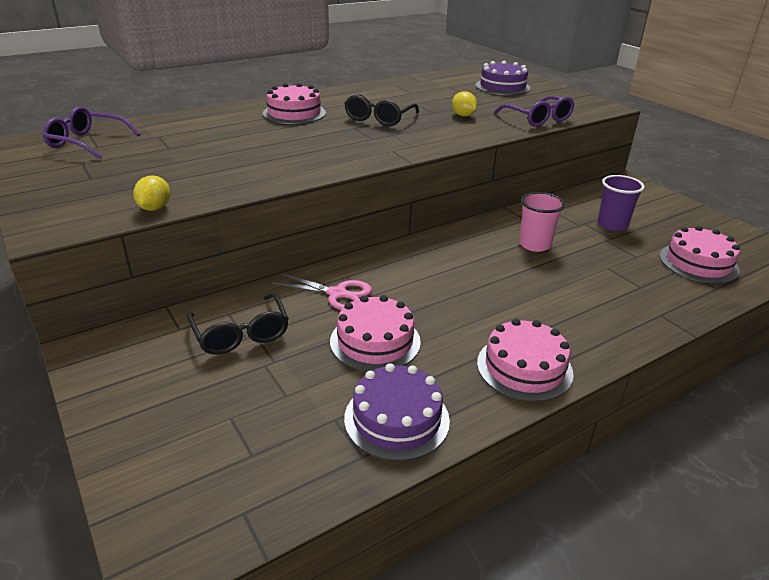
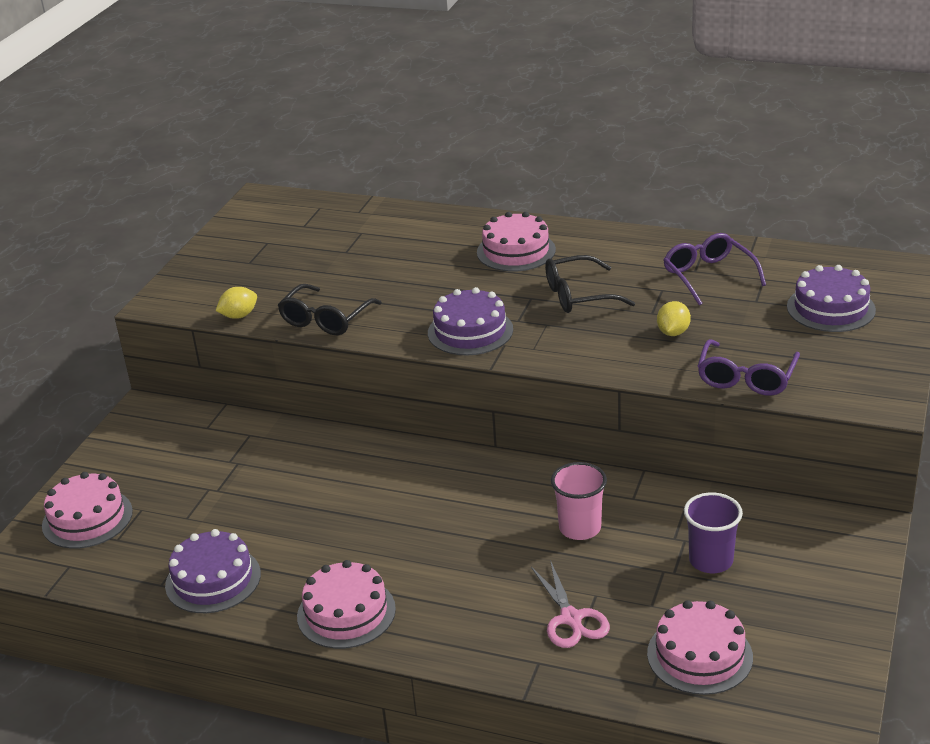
camera: 55 degrees right, 0 degrees up
(87, 142) = (304, 218): purple glasses -> purple glasses (708, 276)
(241, 334) = (231, 456): black glasses -> black glasses (326, 319)
(337, 294) = (338, 466): pink scissors -> pink scissors (571, 618)
(357, 152) = (470, 331): none -> purple cake
(375, 341) = (294, 520): pink cake -> pink cake (87, 518)

